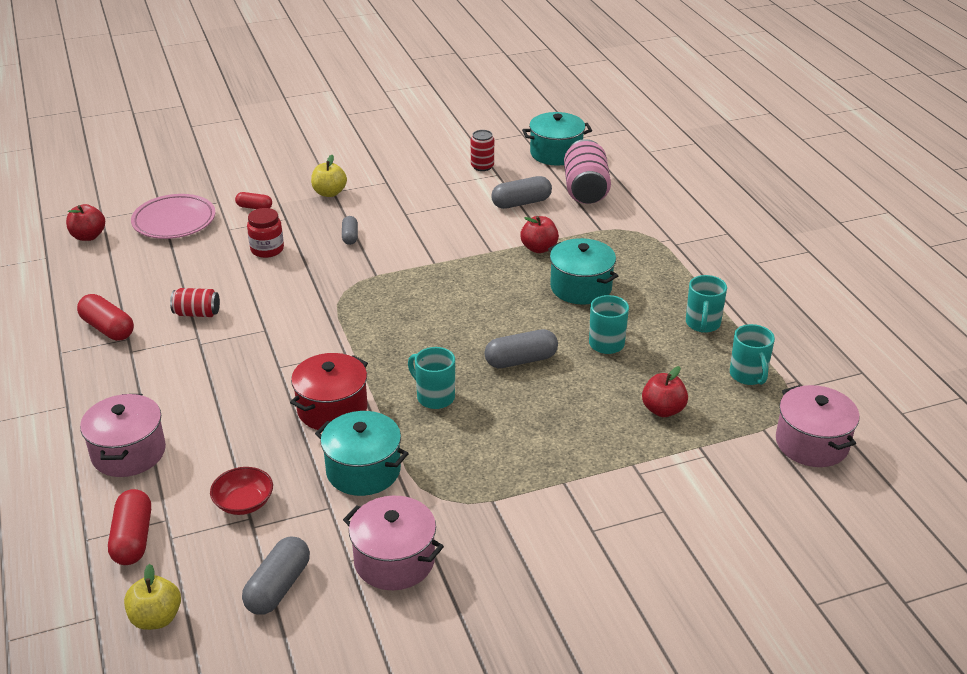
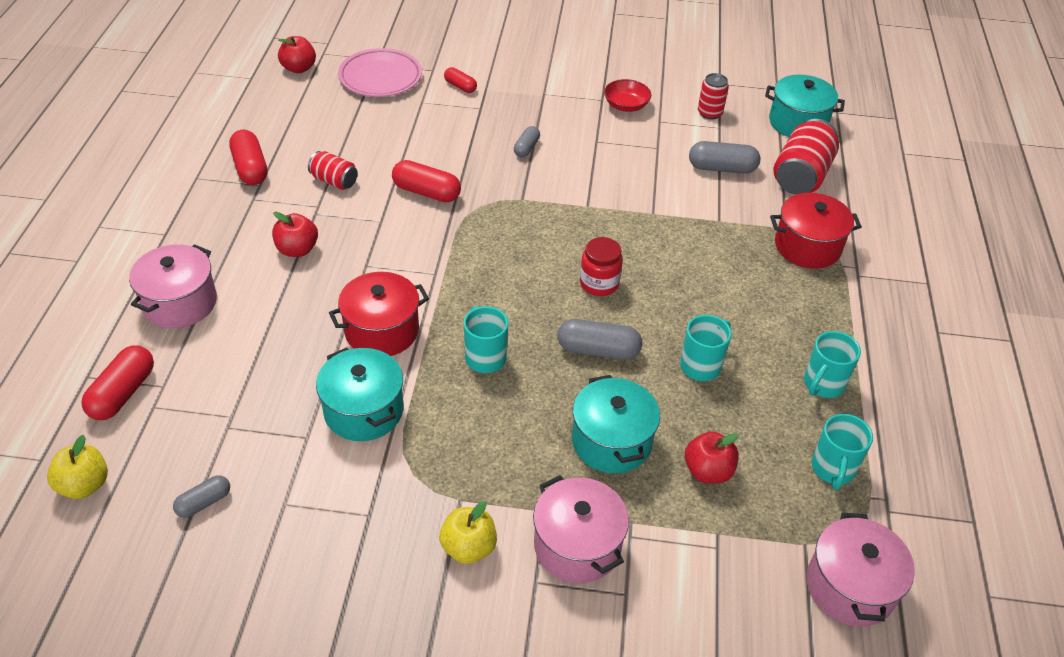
camera: 25 degrees right, 10 degrees up
(244, 502) = (237, 397): red bowl -> red bowl (626, 105)
(267, 249) = (441, 135): red jar -> red jar (599, 283)
(278, 587) = (204, 502): grey capsule -> grey capsule, size x0.60
(289, 296) = (426, 192): none -> red capsule
(329, 193) = (539, 94): yellow apple -> yellow apple (468, 547)
(394, 560) = (323, 524): pink pot -> pink pot (577, 545)
(539, 248) = (705, 227): red apple -> red apple (297, 250)
(581, 287) = (718, 289): turquoise pot -> turquoise pot (611, 441)
(585, 190) = (801, 176): pink can -> red can
(625, 236) = (807, 246): none -> red pot

